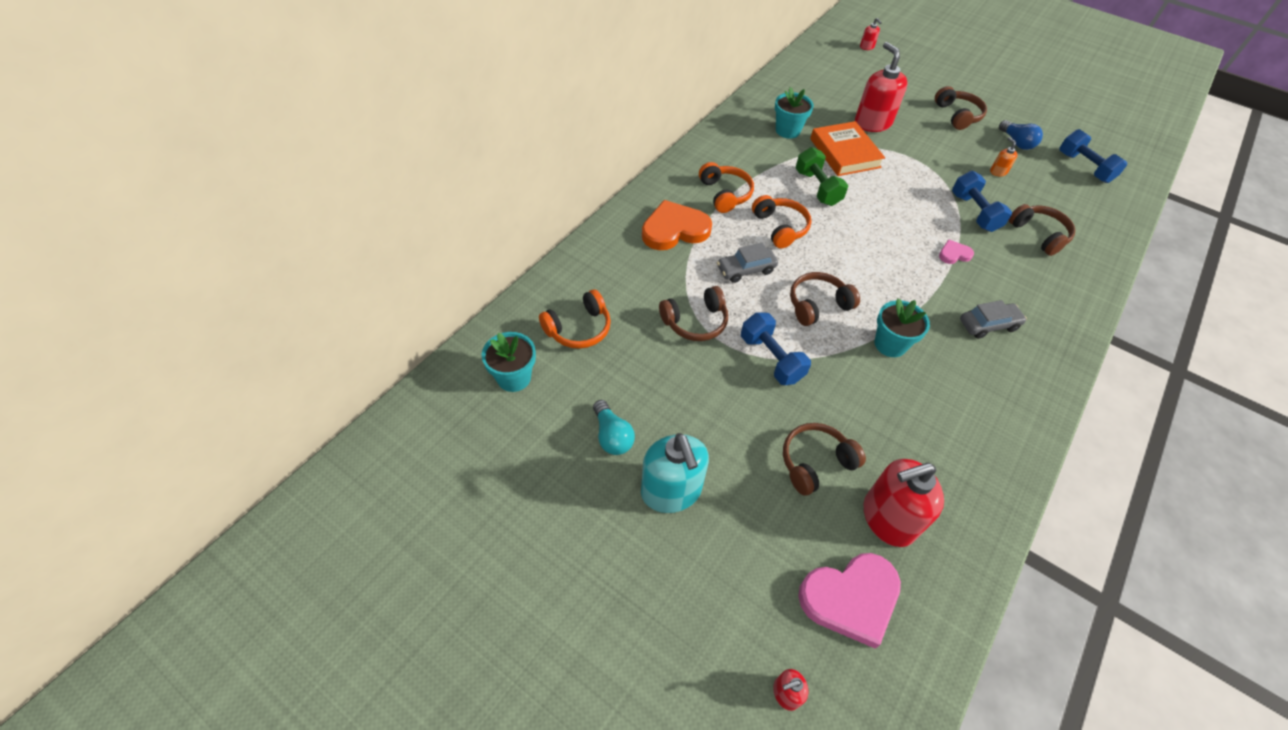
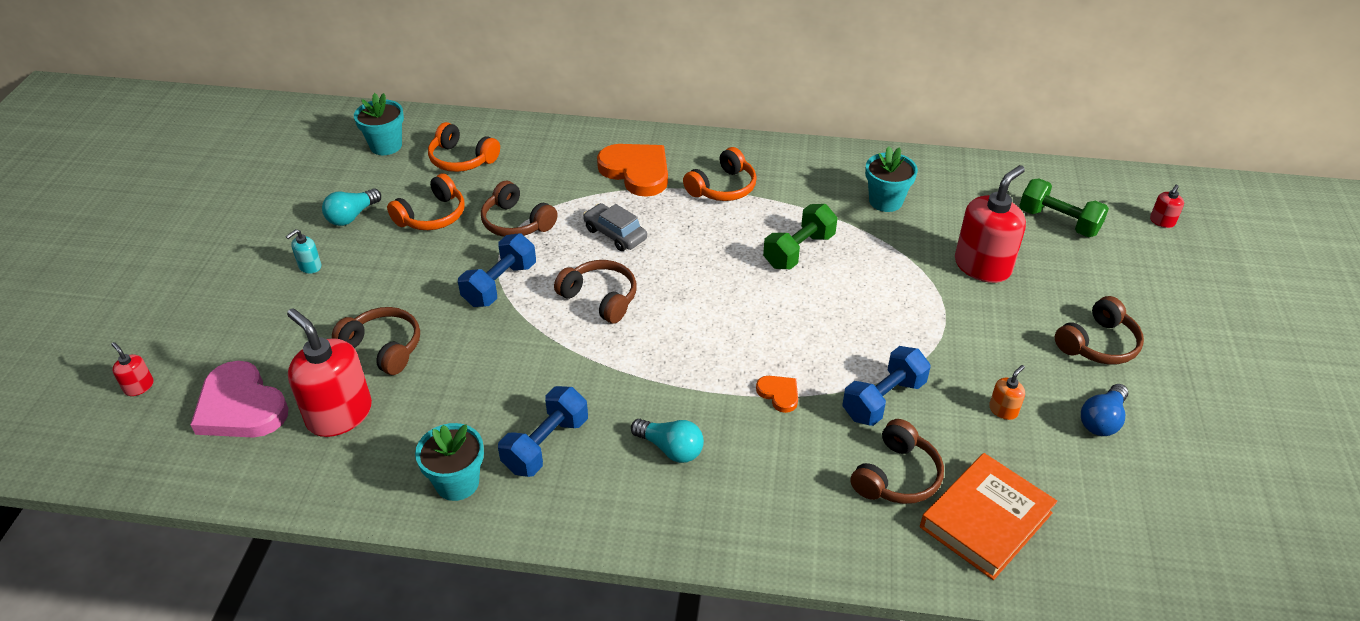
camera: 65 degrees right, 10 degrees down
(671, 491) = (310, 266): turquoise soap dispenser -> turquoise soap dispenser, size x0.44
(780, 227) = (702, 240): orange headphones -> orange headphones (432, 216)
(844, 153) = (890, 257): orange book -> orange book (985, 520)
(847, 79) = (1058, 222): none -> green dumbbell
(890, 344) = (578, 367): turquoise flower pot -> turquoise flower pot (457, 483)
(954, 254) = (779, 394): pink heart -> orange heart
(988, 325) = (670, 449): grey car -> turquoise light bulb
(1084, 167) = (1123, 512): blue dumbbell -> blue dumbbell (546, 445)

